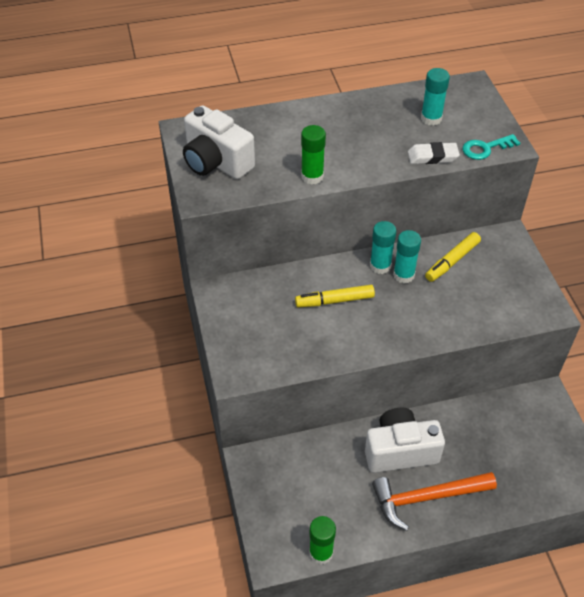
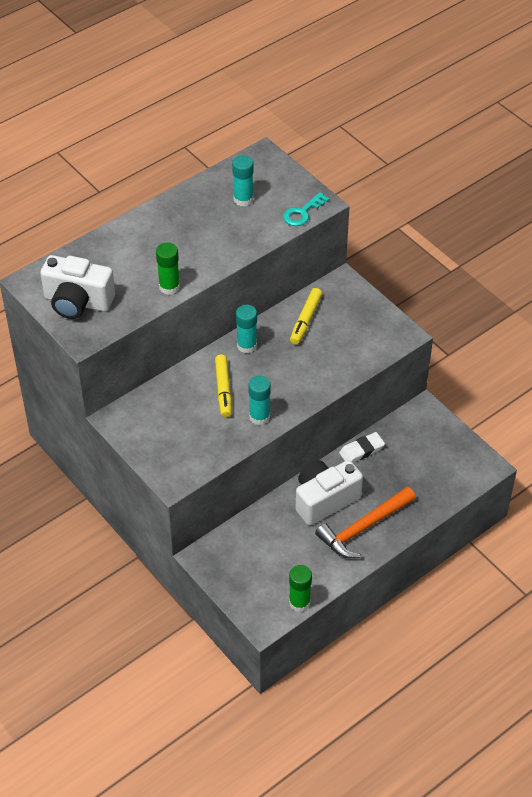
camera: 25 degrees left, 0 degrees up
(334, 301) = (223, 390): yellow marker -> yellow marker turned 60 degrees counterclockwise
(403, 275) = (270, 346): turquoise glue stick -> turquoise glue stick (259, 417)
(432, 156) = (262, 235): white eraser -> white eraser (361, 450)

